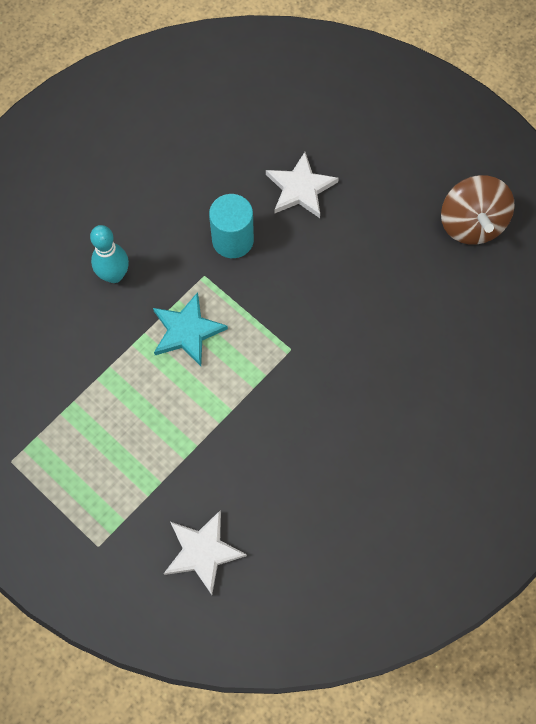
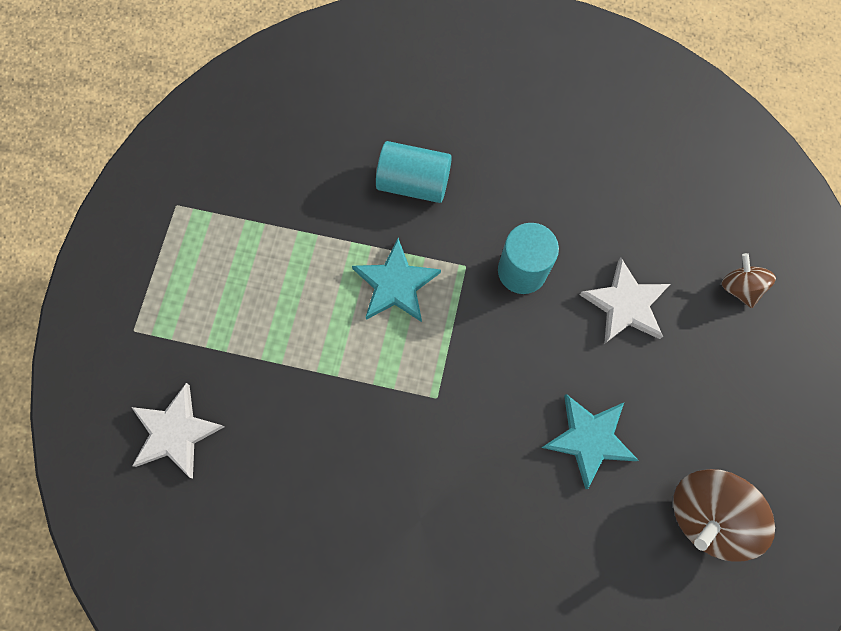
camera: 60 degrees right, 5 degrees up
(114, 275) = (414, 183): turquoise bowling pin -> turquoise cylinder
(333, 112) = (739, 287): none -> brown spinning top
(380, 266) = (589, 439): none -> turquoise star

